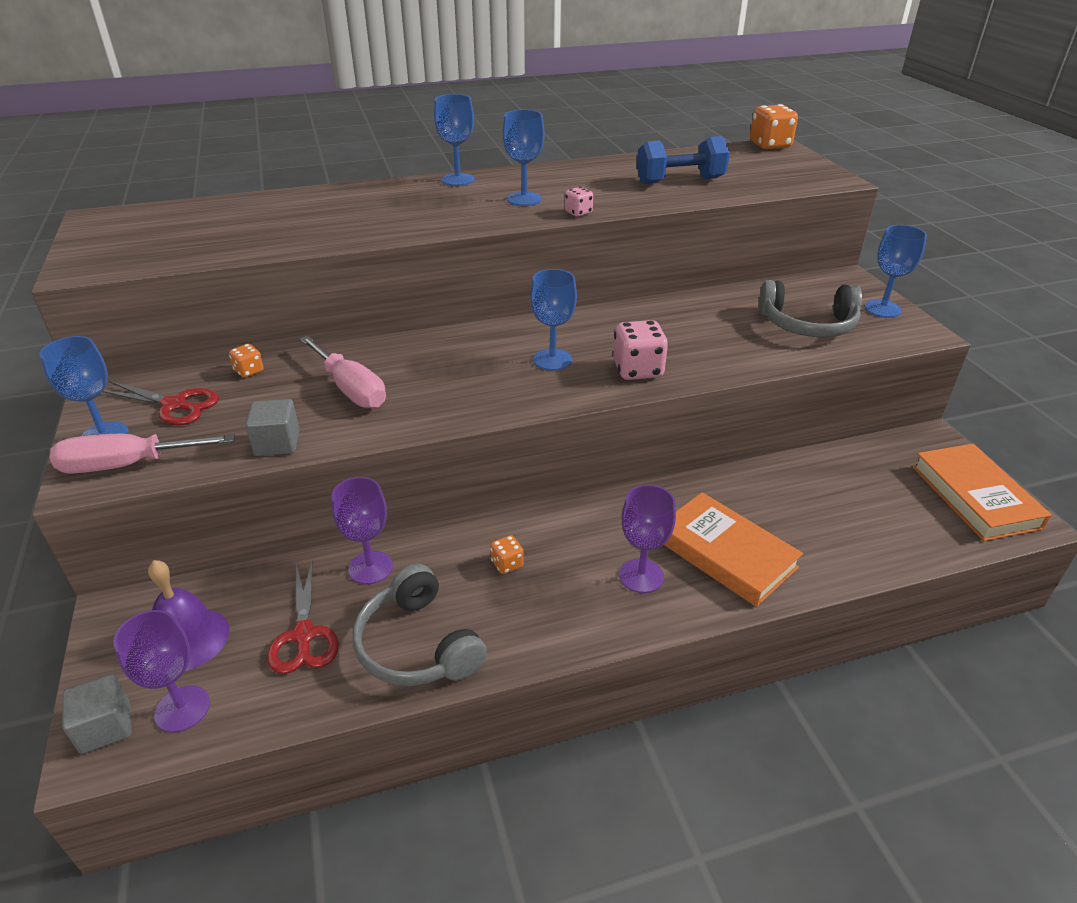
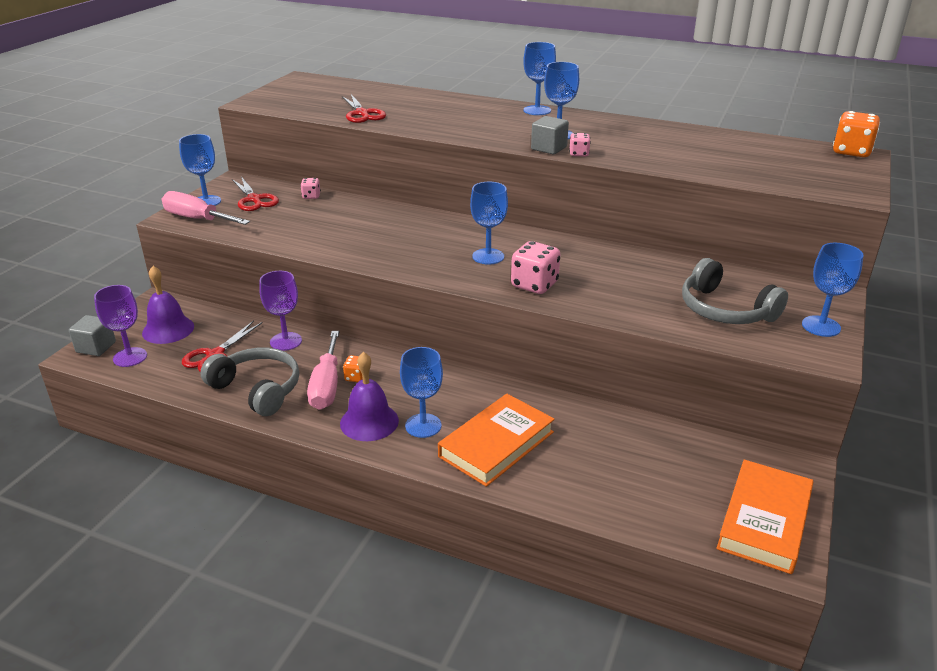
camera: 40 degrees right, 5 degrees down
(249, 371) = (311, 196): orange dice -> pink dice
(267, 239) = (362, 114): none -> red scissors
(277, 443) = (272, 237): grey cube -> grey cube (549, 148)
(351, 389) = (347, 226): pink screwdriver -> pink screwdriver (326, 386)
(417, 645) = (257, 389): grey headphones -> grey headphones turned 120 degrees clockwise
(587, 605) = (369, 422): none -> purple bell
(641, 576) = (423, 425): purple goblet -> blue goblet
(680, 181) = (705, 155): blue dumbbell -> none
(725, 553) = (496, 444): orange book -> orange book turned 45 degrees clockwise

